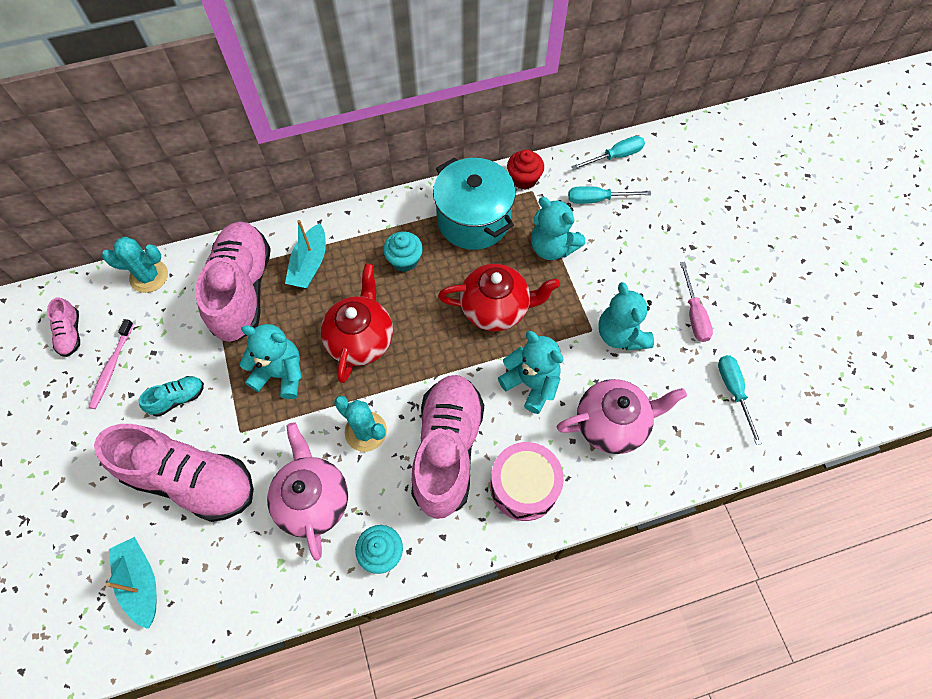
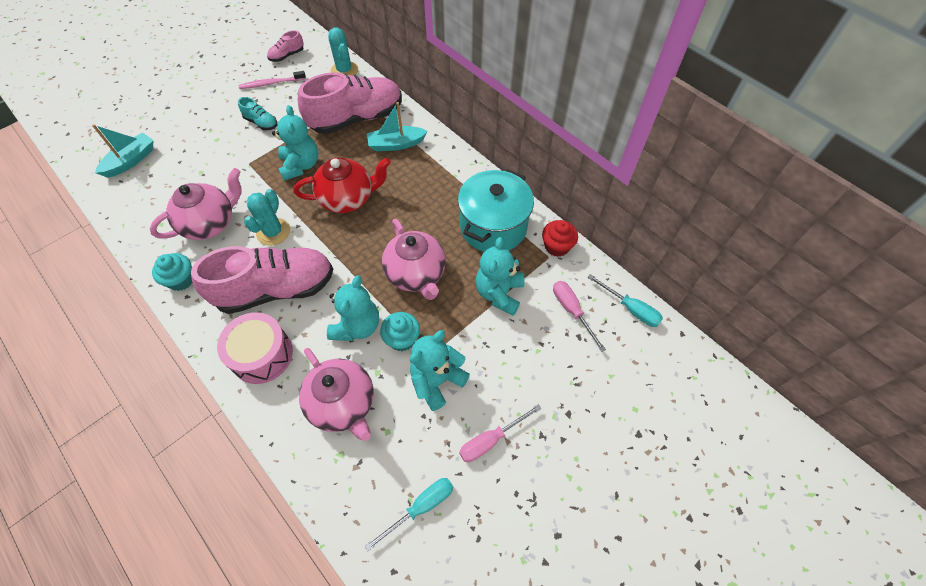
camera: 65 degrees right, 5 degrees down
(191, 480) = (206, 154): pink shoe -> none
(404, 260) = (429, 197): turquoise cupcake -> turquoise cupcake (402, 339)
(496, 308) = (416, 274): red teapot -> pink teapot
(597, 199) = (572, 311): turquoise screwdriver -> pink screwdriver

